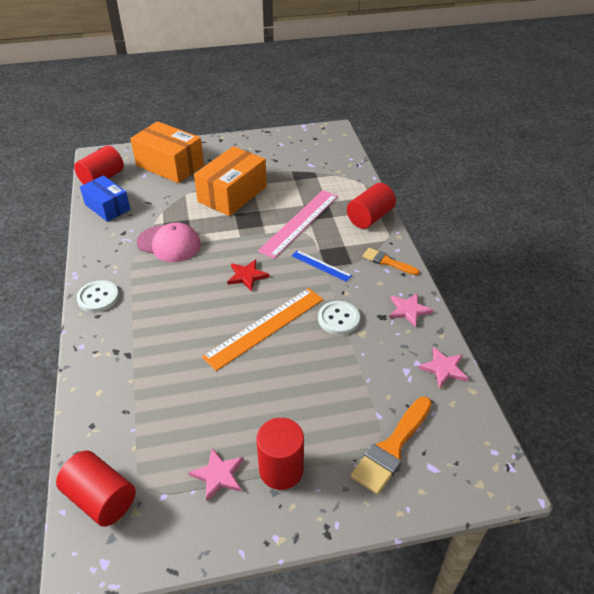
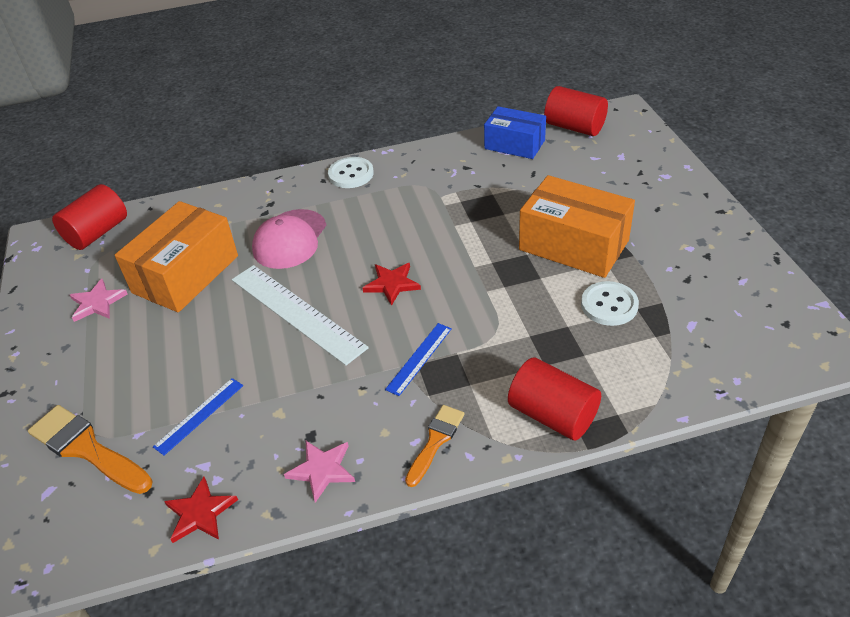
camera: 90 degrees right, 0 degrees up
(107, 207) = (514, 144): blue box -> blue box turned 75 degrees clockwise
(169, 244) = (450, 206): pink cap -> pink cap (290, 239)
(170, 165) = (627, 175): orange box -> orange box (186, 274)
(265, 327) = (297, 312): orange ruler -> white ruler
(281, 470) = (88, 349): red cylinder -> none
(300, 223) = (519, 325): pink ruler -> none
(338, 319) = (308, 385): white button -> white button (609, 305)
(362, 378) = (199, 415): none -> blue ruler
(443, 369) = (200, 513): pink star -> red star

